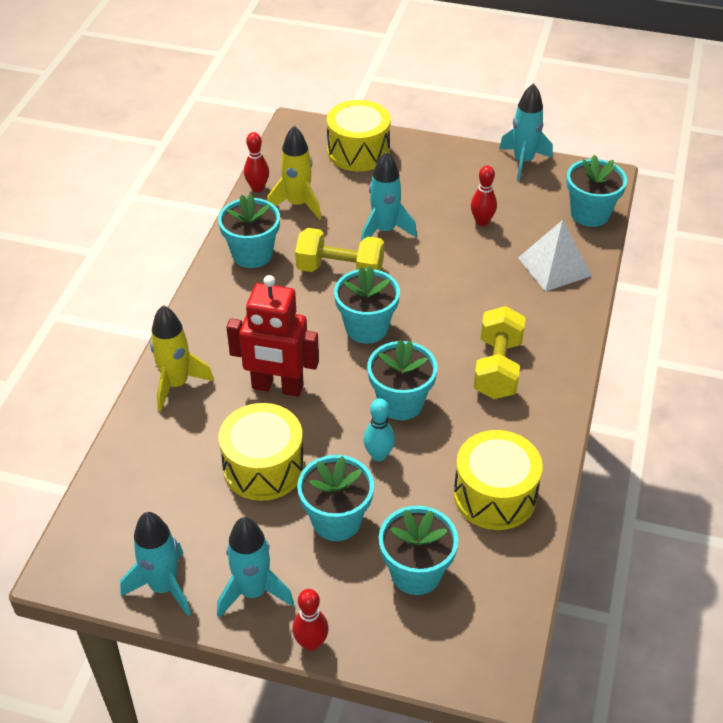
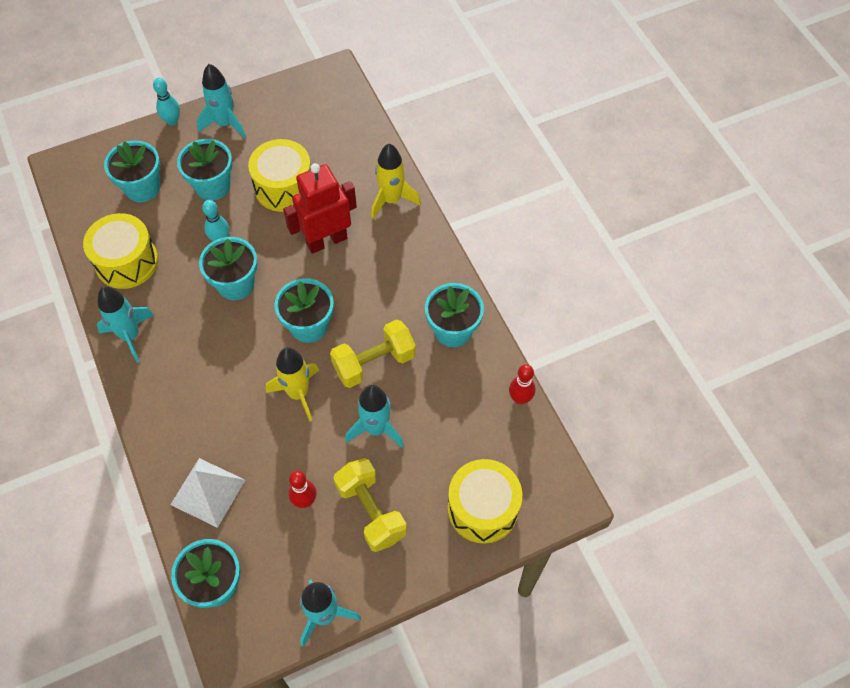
camera: 140 degrees right, 15 degrees up
(164, 587) = (274, 97): turquoise rocket -> turquoise rocket (130, 336)
(298, 204) = (470, 405): yellow rocket -> yellow rocket (298, 393)
(311, 643) = (172, 121): red bowling pin -> turquoise bowling pin
(497, 368) = (188, 357): yellow dumbbell -> yellow dumbbell (371, 511)

